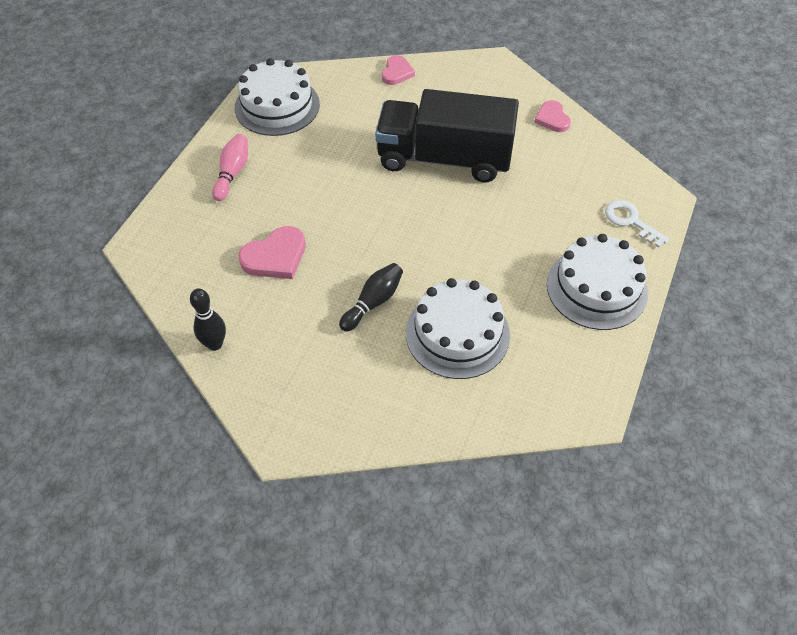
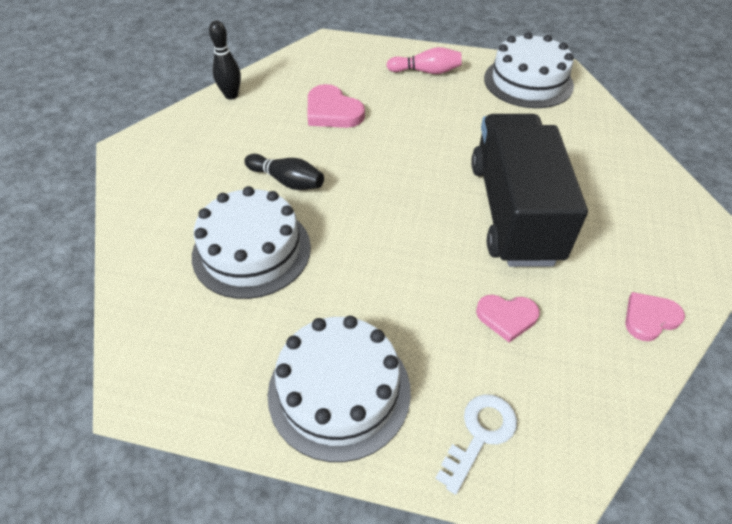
camera: 80 degrees right, 5 degrees down
(397, 72) = (636, 155): pink heart -> pink heart (507, 317)

